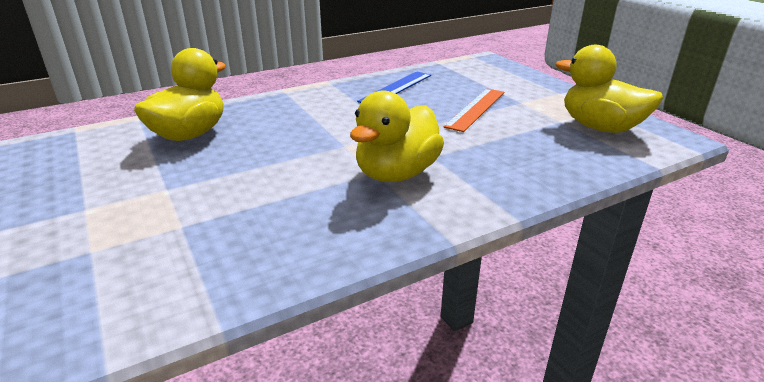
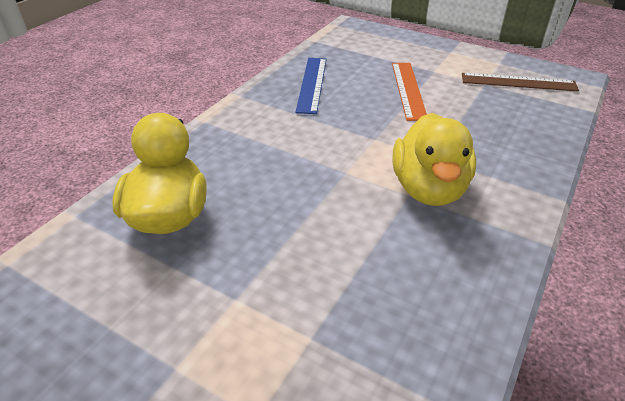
camera: 30 degrees left, 10 degrees up
(600, 127) = (518, 82): yellow duck -> brown ruler

